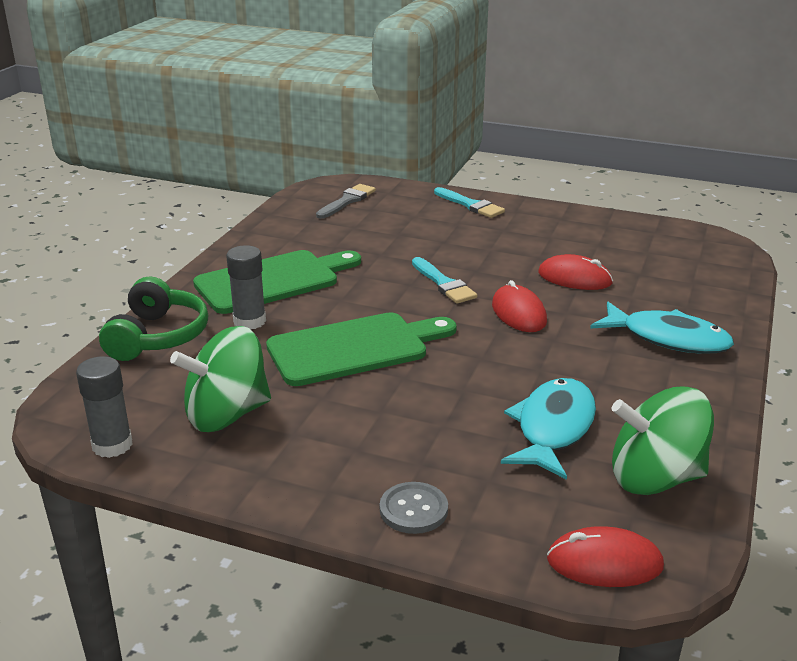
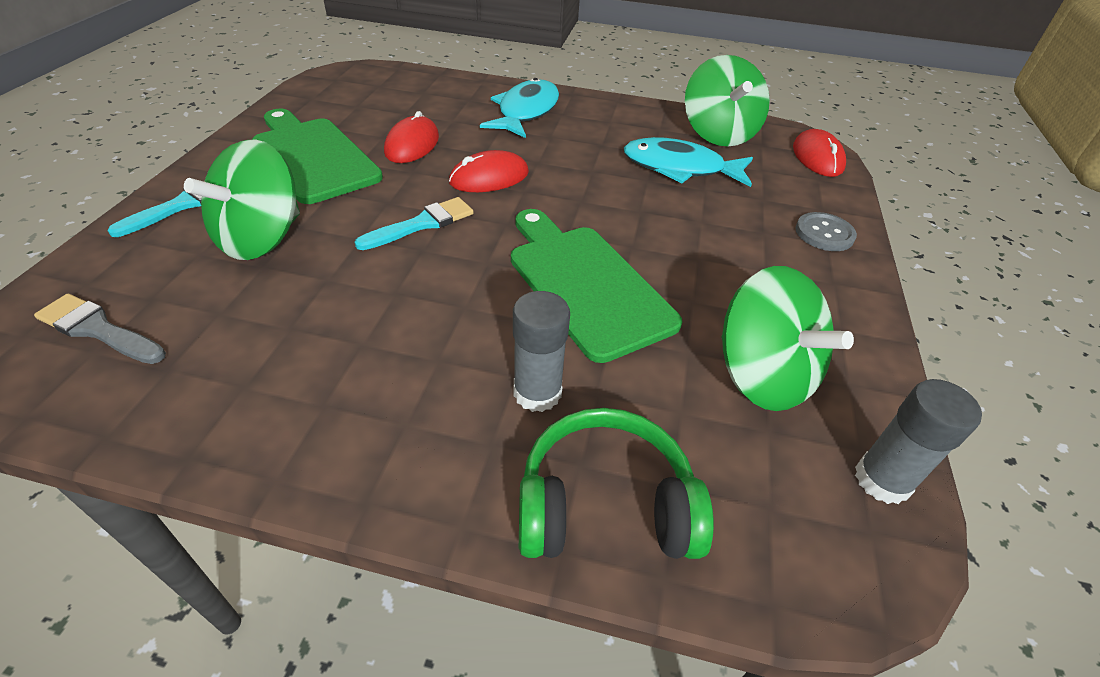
camera: 100 degrees left, 15 degrees up
(273, 281) = (406, 385): green cutting board -> green cutting board (312, 157)
(428, 231) = (262, 238): none -> green spinning top

